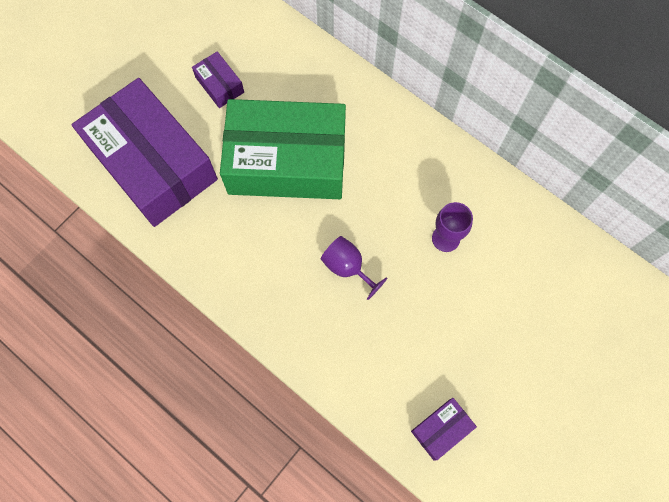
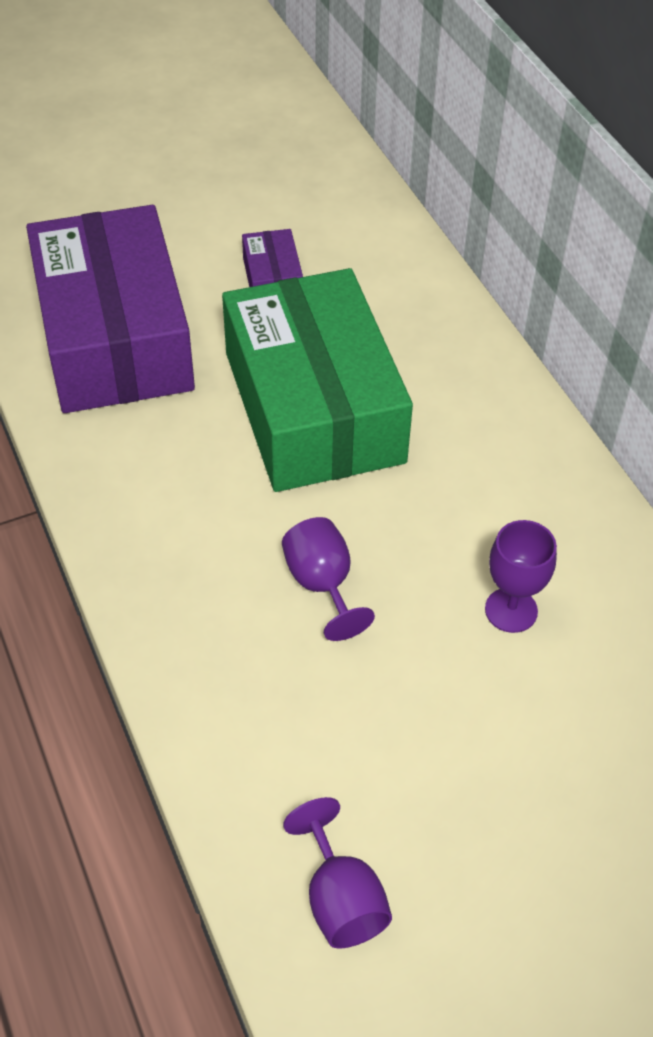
camera: 25 degrees right, 20 degrees down
(287, 161) = (313, 407): green box -> green box turned 45 degrees clockwise
(441, 429) = (340, 898): purple box -> purple goblet

